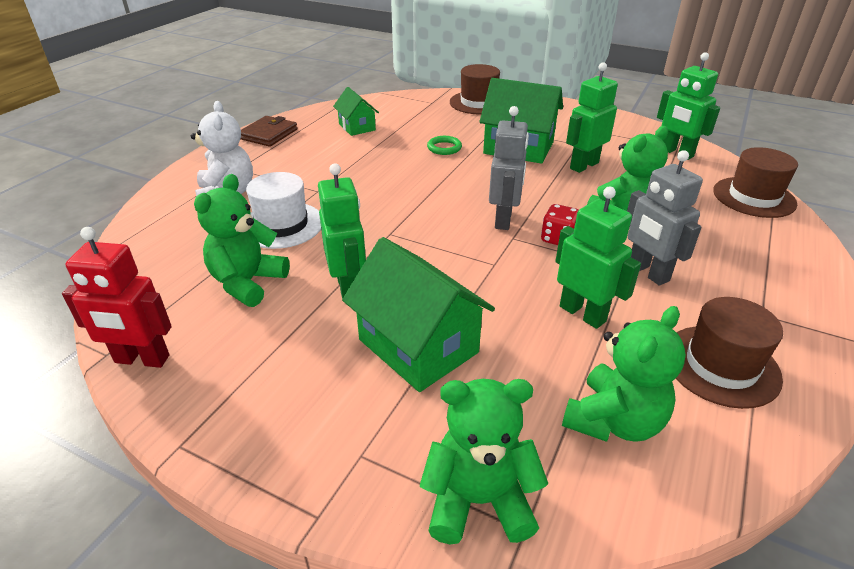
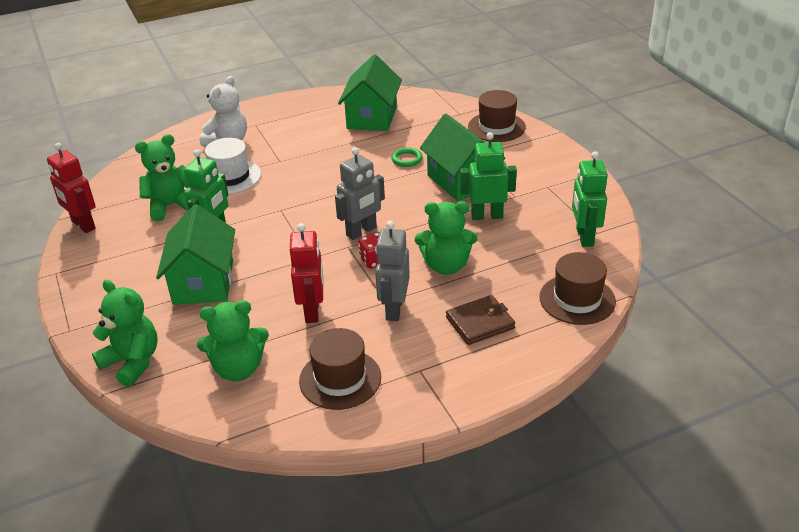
camera: 40 degrees right, 0 degrees up
(268, 134) = (306, 102): brown wallet -> brown wallet (480, 323)
(357, 127) = (372, 117): green house -> green house, size x1.76
(582, 313) = (312, 311): green robot -> red robot

